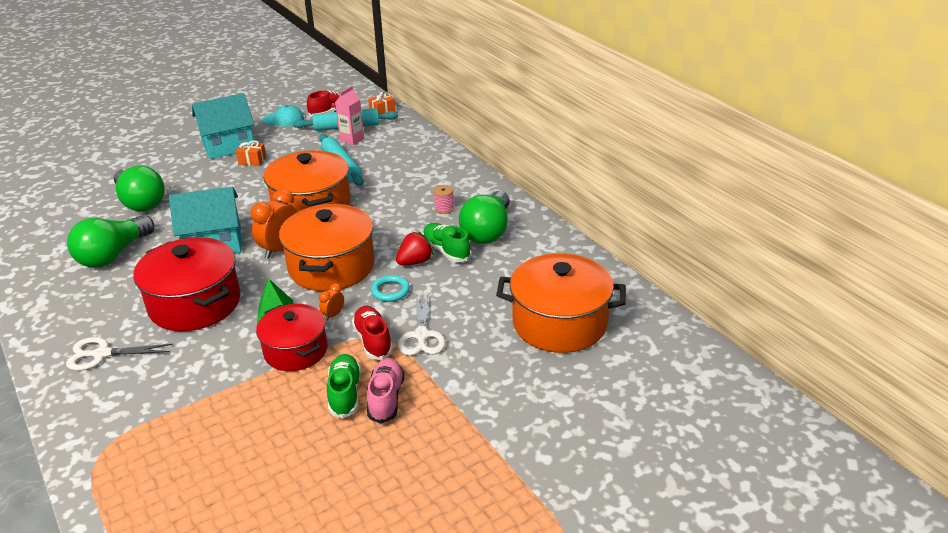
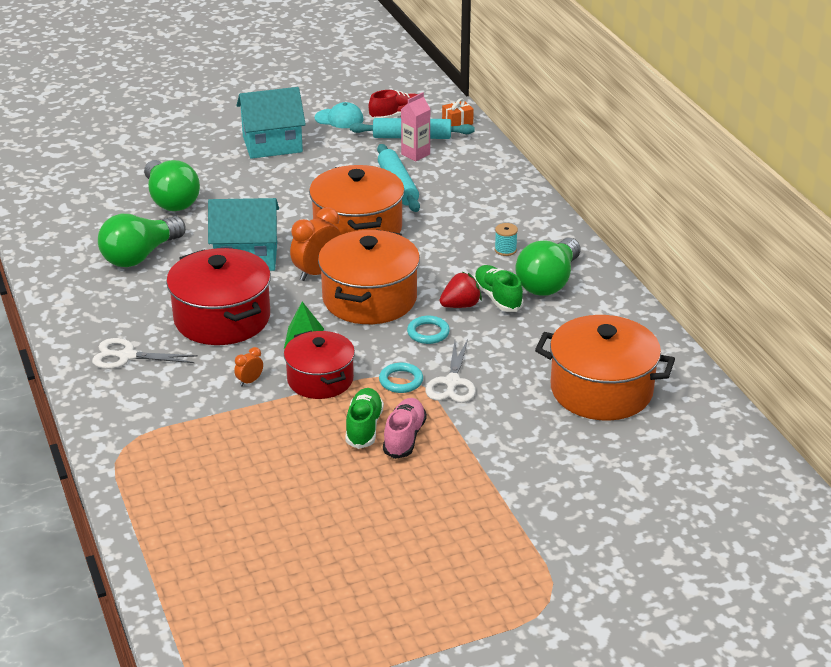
camera: 10 degrees right, 0 degrees up
(252, 160) = (298, 166): orange gift -> none
(333, 315) = (364, 349): orange clock -> orange clock (249, 381)
(373, 341) = (401, 381): red shoe -> turquoise ring
(444, 208) = (505, 250): pink spool -> turquoise spool

